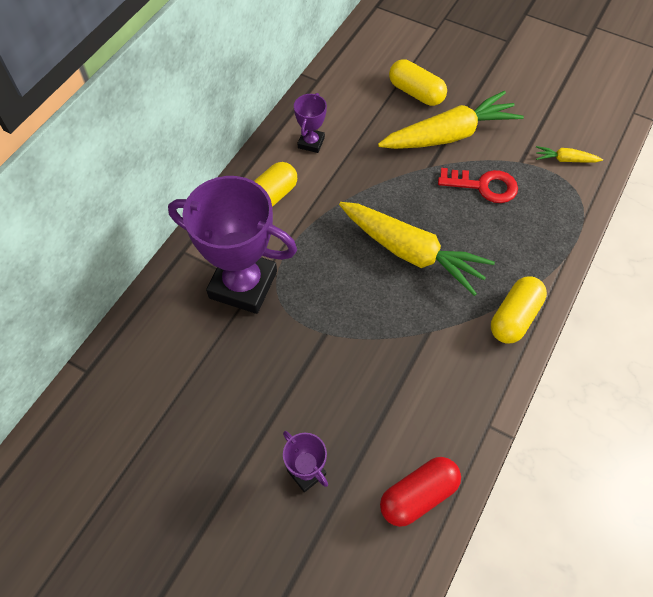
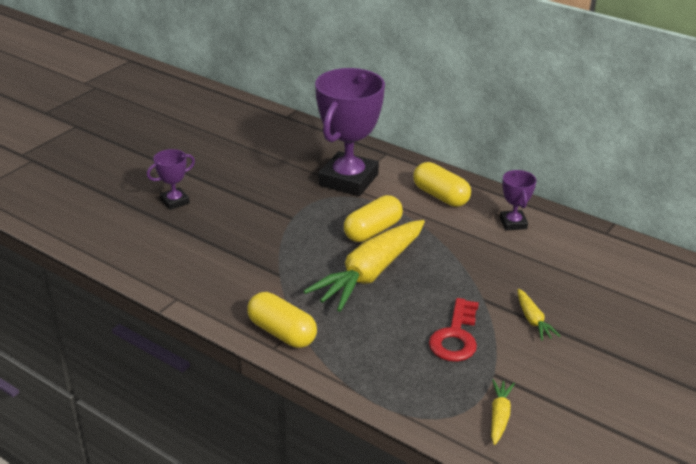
camera: 95 degrees right, 25 degrees down
(311, 143) = (513, 223): purple trophy -> purple trophy turned 60 degrees clockwise
(416, 93) = (599, 302): yellow capsule -> yellow capsule (373, 230)
(418, 495) = (134, 252): red capsule -> none
(449, 135) = (533, 320): yellow carrot -> yellow carrot, size x0.43

